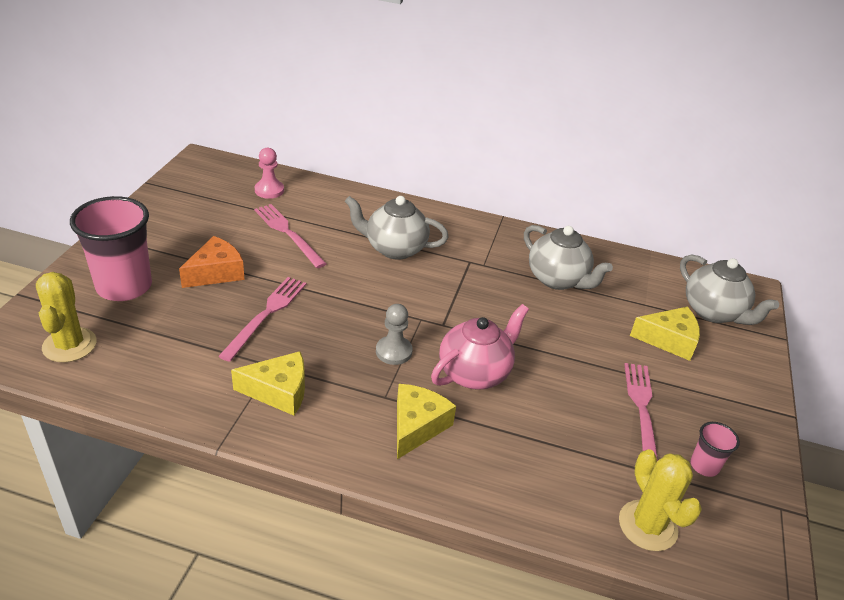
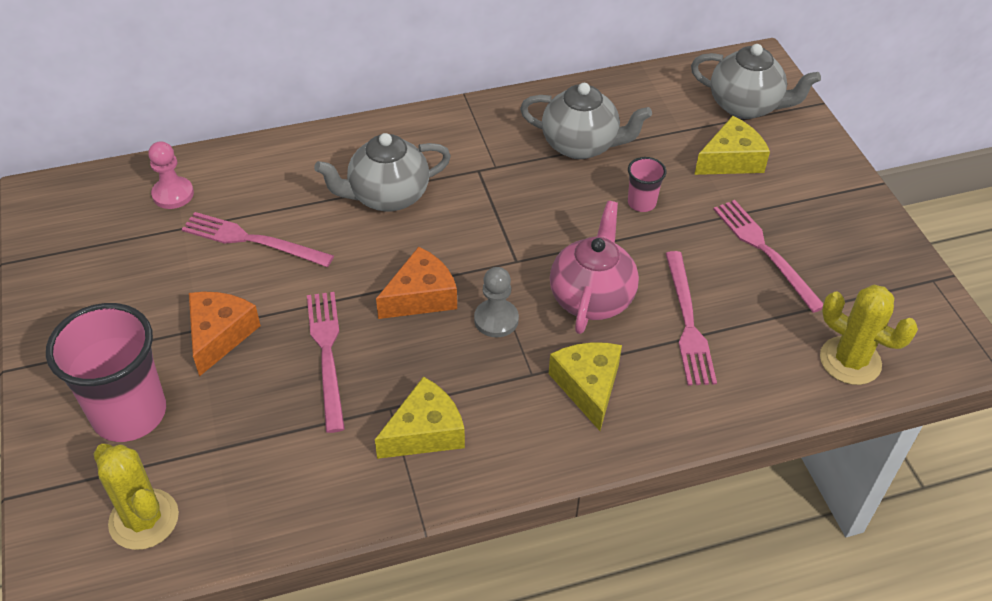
camera: 30 degrees left, 10 degrees up
(358, 313) = (421, 296): none -> orange cheese
(533, 426) = (688, 322): none -> pink fork
(704, 466) = (851, 276): pink cup -> pink cup (641, 203)

